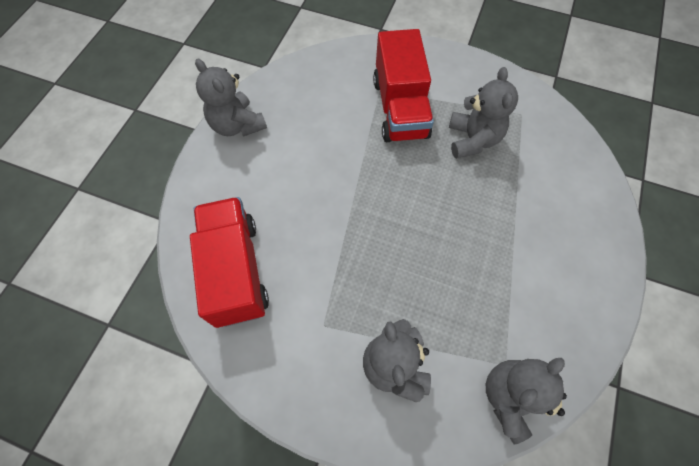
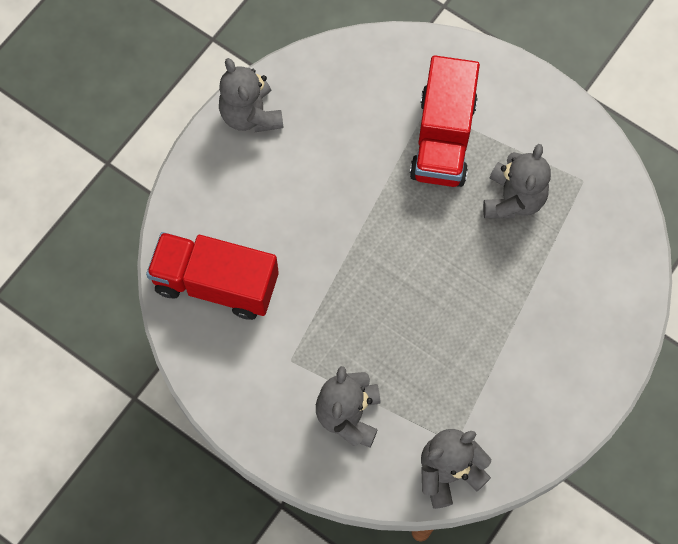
camera: 15 degrees right, 5 degrees up
(236, 271) = (216, 283): red truck -> red truck turned 75 degrees counterclockwise

